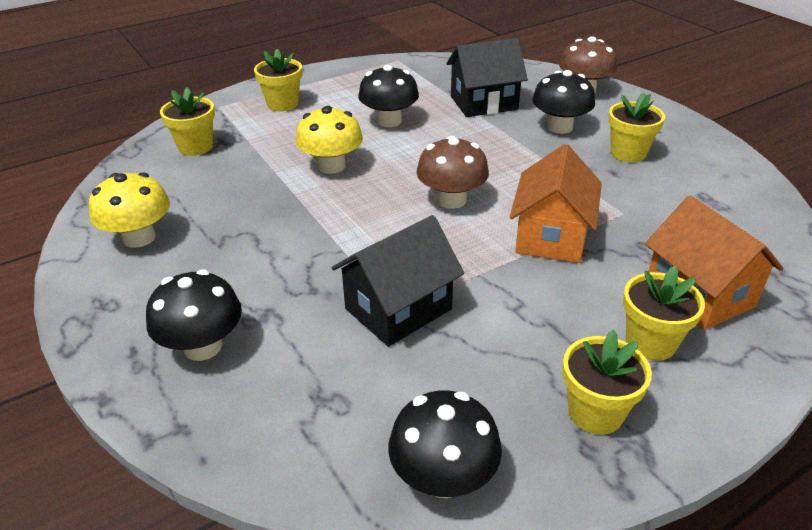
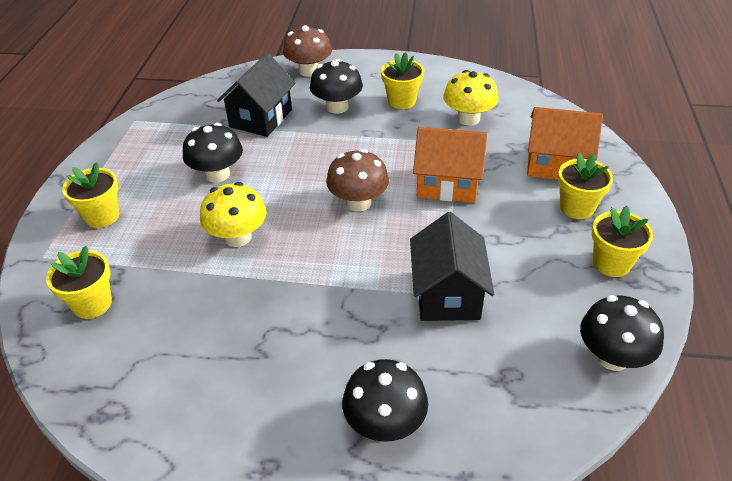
camera: 50 degrees left, 5 degrees up
(139, 237) = (191, 405): yellow mushroom -> yellow mushroom (468, 119)
(551, 236) = (447, 184): orange house -> orange house turned 45 degrees counterclockwise

